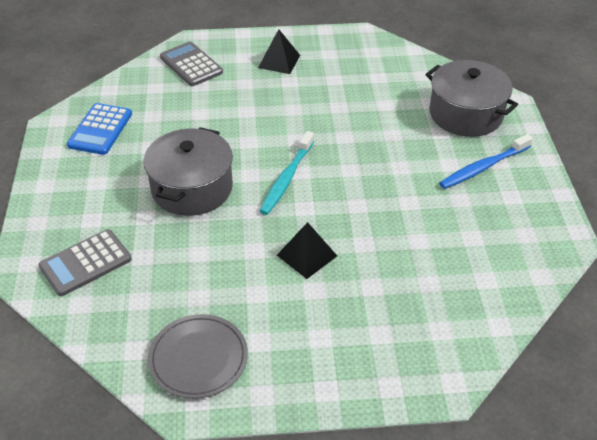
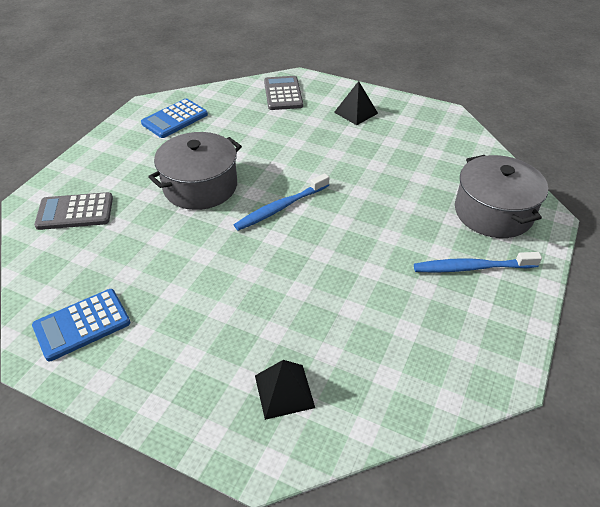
camera: 30 degrees right, 0 degrees up
(198, 358) = (82, 324): grey plate -> blue calculator
(286, 178) = (280, 207): turquoise toothbrush -> blue toothbrush
(306, 255) = (241, 278): black pyramid -> black pyramid (284, 391)

